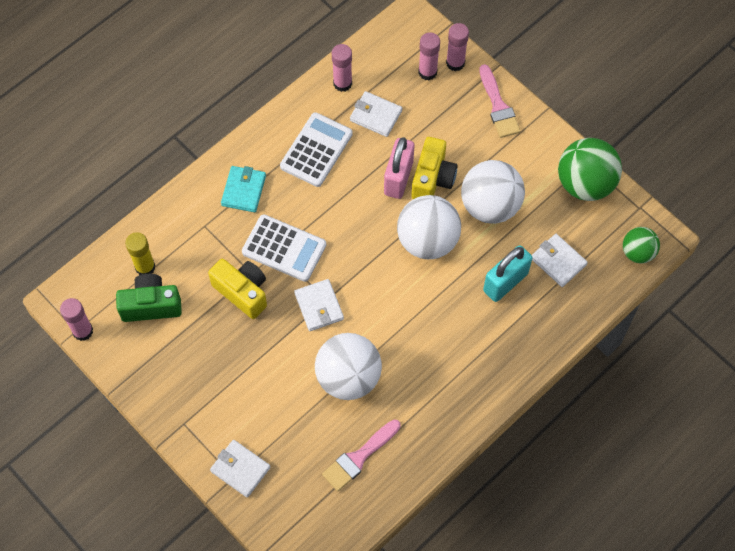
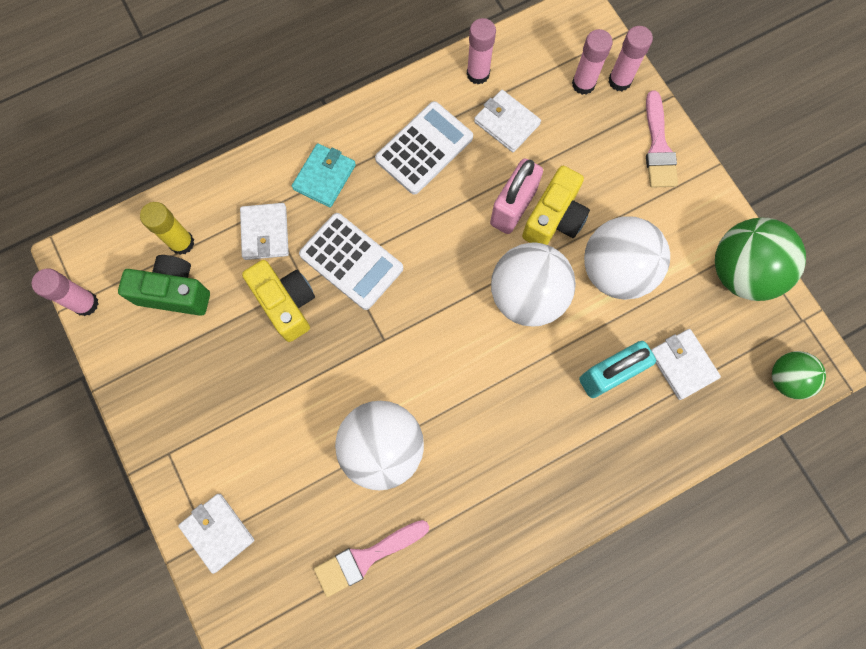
camera: 15 degrees right, 10 degrees up
(319, 306) = (372, 346): white wallet -> white wallet (265, 233)

